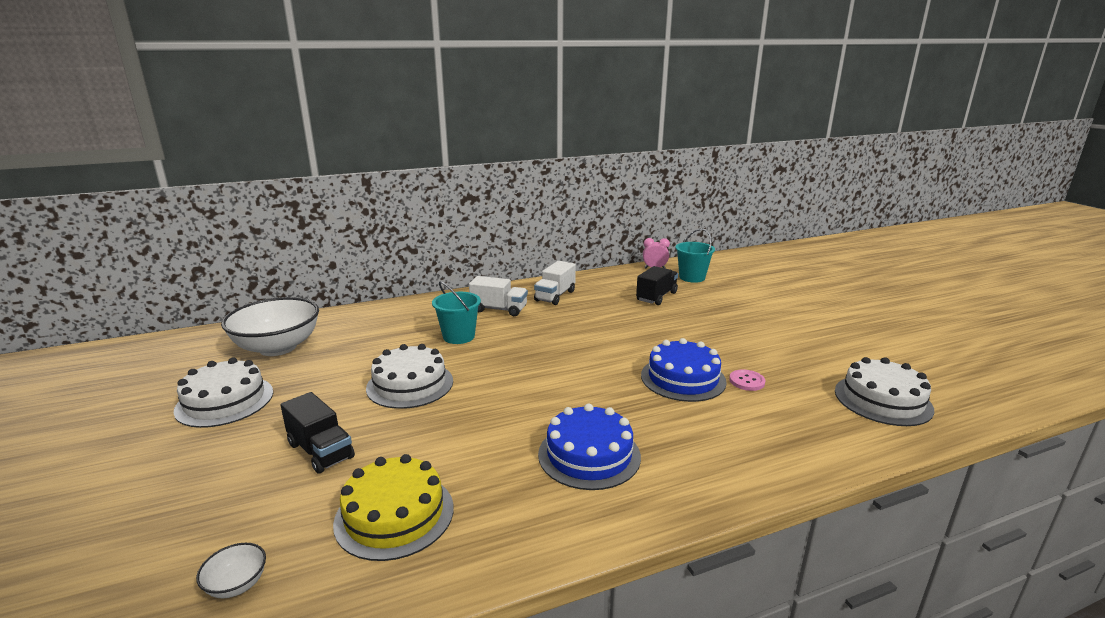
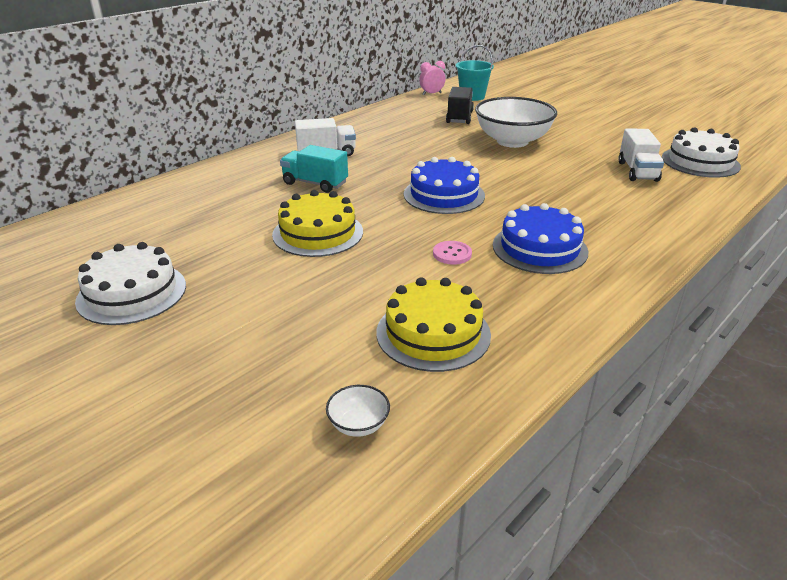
camera: 25 degrees left, 10 degrees up
(278, 347) = (125, 232): white bowl -> white bowl (512, 141)
(320, 451) = (299, 307): black truck -> none
(410, 384) = (318, 233): white cake -> yellow cake
(458, 336) = (315, 183): turquoise bucket -> turquoise truck
(555, 296) = (367, 132): white truck -> white truck (637, 171)
(683, 378) = (549, 177): blue cake -> blue cake (444, 195)
(746, 381) = (598, 169): pink button -> pink button (452, 254)

